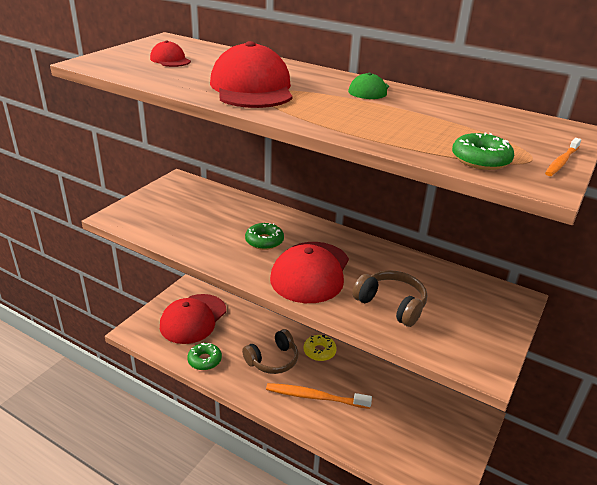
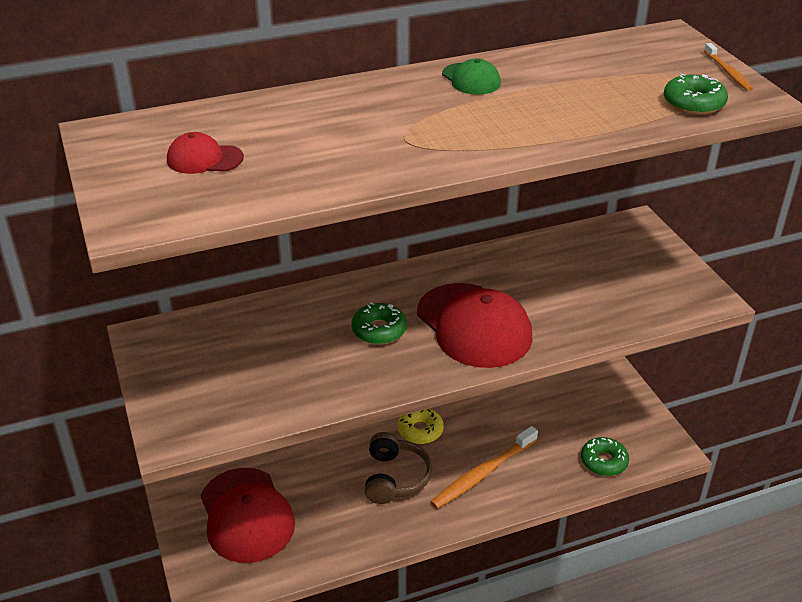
camera: 50 degrees left, 5 degrees up
(204, 360) = (334, 541): green donut -> green donut (604, 461)
(252, 88) = (384, 141): red cap -> none
(391, 305) = (578, 301): brown headphones -> none

